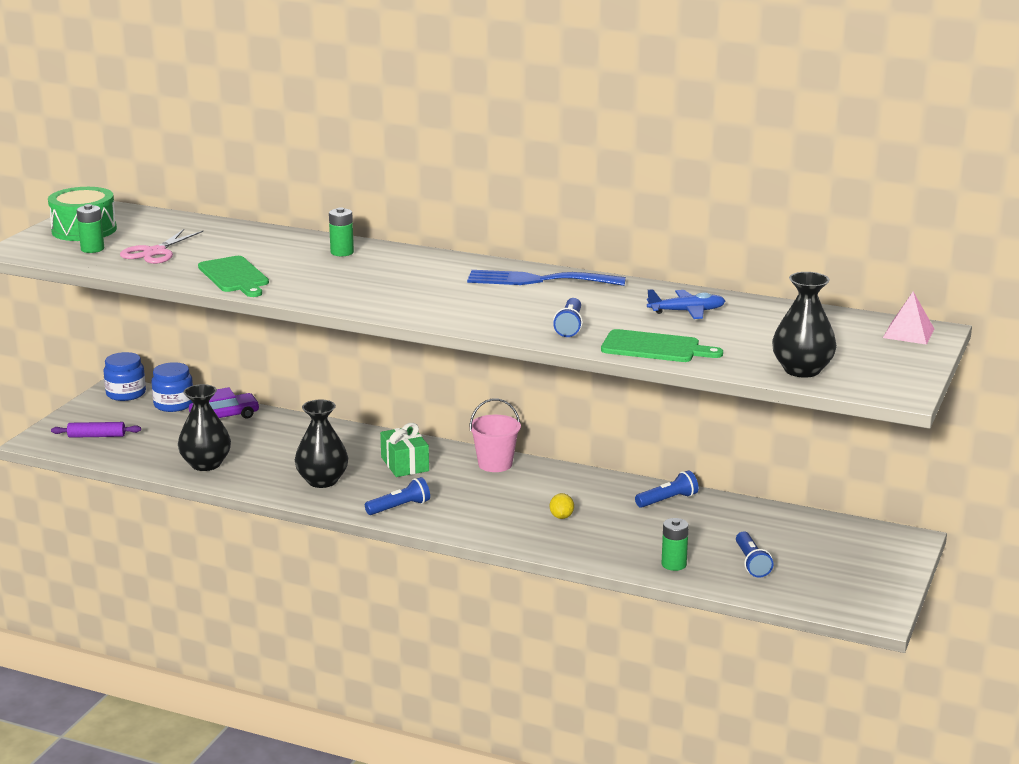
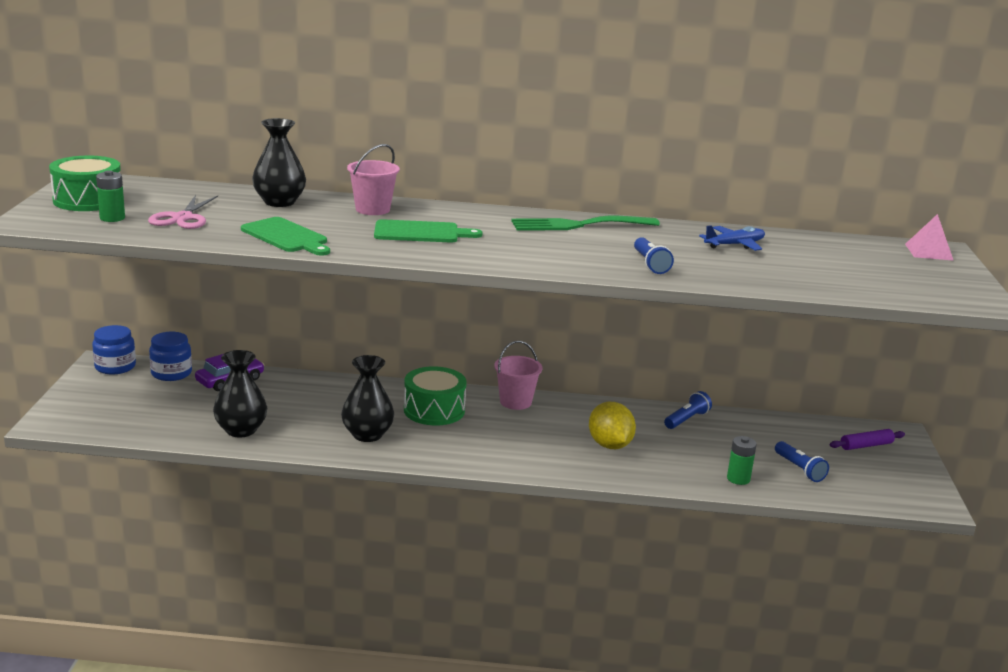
camera: 20 degrees left, 0 degrees up
(96, 436) = (109, 412): purple rolling pin -> purple rolling pin (866, 445)
(342, 252) = (372, 209): green battery -> pink bucket
(399, 507) = (458, 453): blue flashlight -> none
(404, 464) = (434, 410): green gift -> green drum
(538, 280) = (578, 225): blue fork -> green fork
(561, 517) = (609, 445): yellow lemon -> yellow lemon, size x1.98
(655, 347) = (744, 278): green cutting board -> green cutting board (421, 232)
(802, 370) = (886, 289): black vase -> black vase (279, 202)

